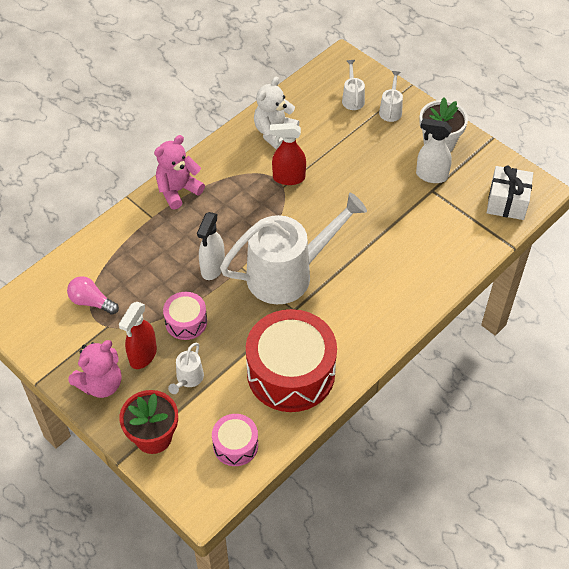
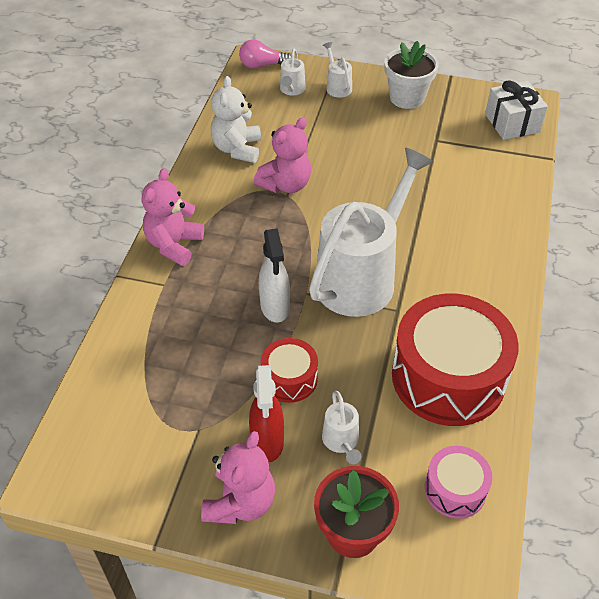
camera: 30 degrees left, 5 degrees down
(91, 302) = (158, 410): pink light bulb -> pink light bulb (262, 65)
(186, 322) = (289, 378): pink drum -> red drum
(288, 178) = (286, 184): red spray bottle -> pink teddy bear
(352, 98) = (292, 90): white watering can -> white watering can turned 135 degrees counterclockwise
(431, 175) = (424, 128): white spray bottle -> none

